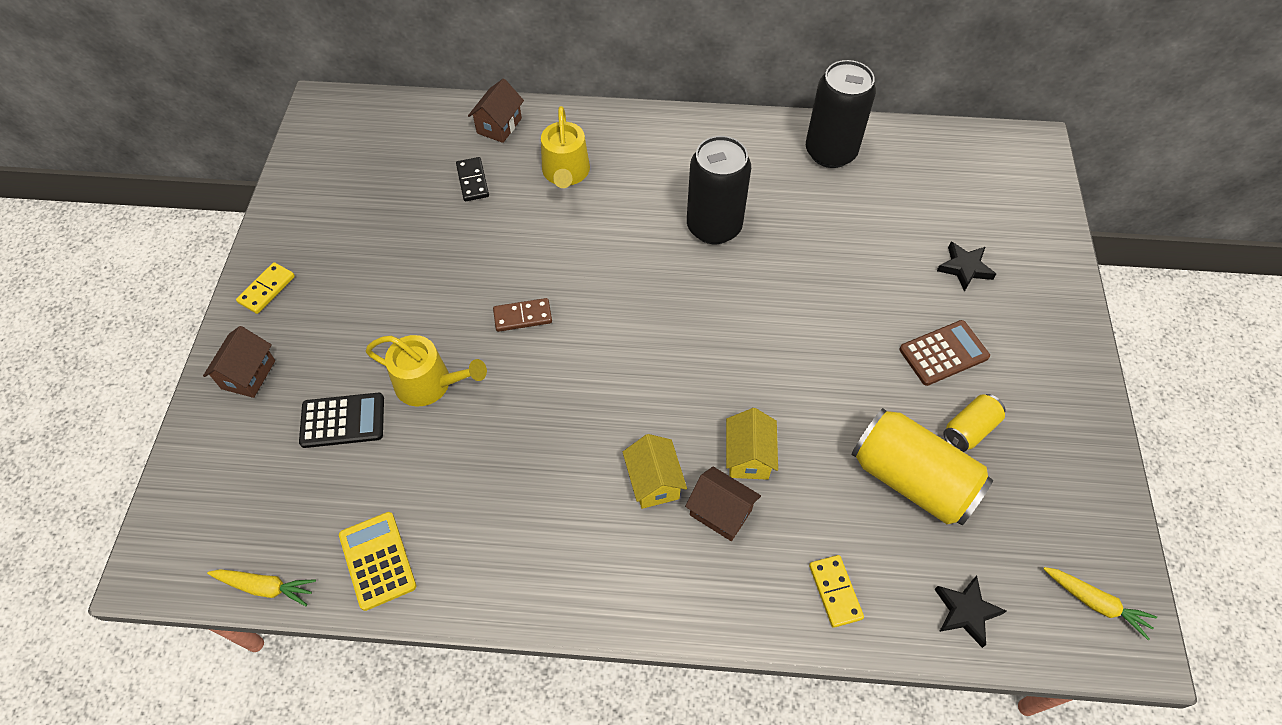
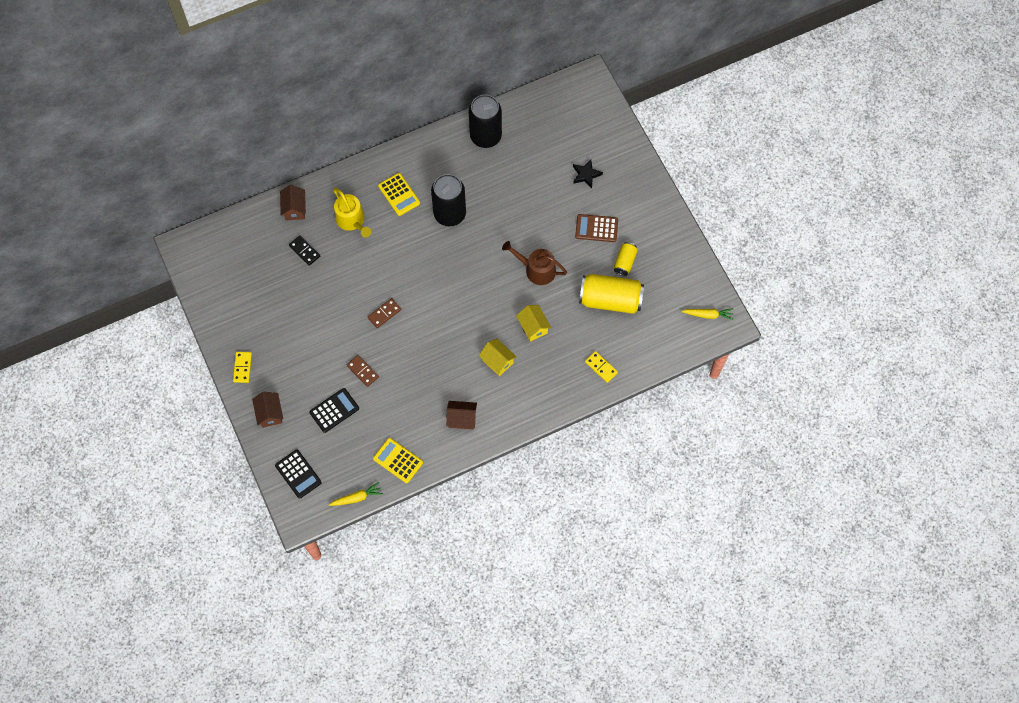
camera: 30 degrees left, 10 degrees up
(211, 492) = (298, 474): none -> black calculator
(429, 384) = (362, 371): yellow watering can -> brown domino
(655, 170) = (399, 194): none -> yellow calculator
(720, 512) = (535, 359): brown house -> brown house (462, 419)
(806, 368) = (536, 270): none -> brown watering can
(943, 353) = (596, 228): brown calculator -> brown calculator turned 120 degrees counterclockwise
(966, 612) = (658, 347): black star -> none

